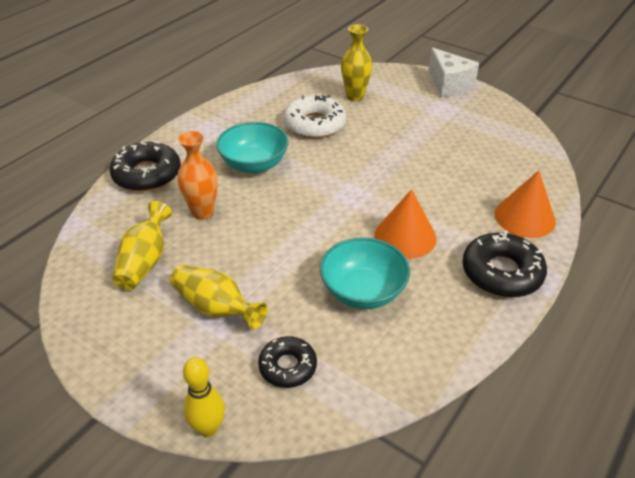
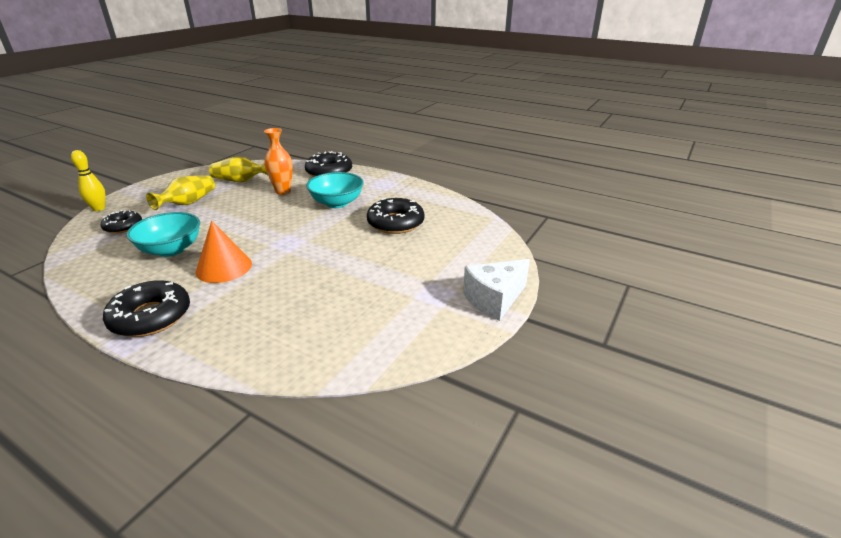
camera: 85 degrees right, 10 degrees down
(314, 124) = (395, 223): white donut -> black donut
(355, 96) = (450, 240): yellow vase -> none
(524, 217) = (222, 339): orange cone -> none

